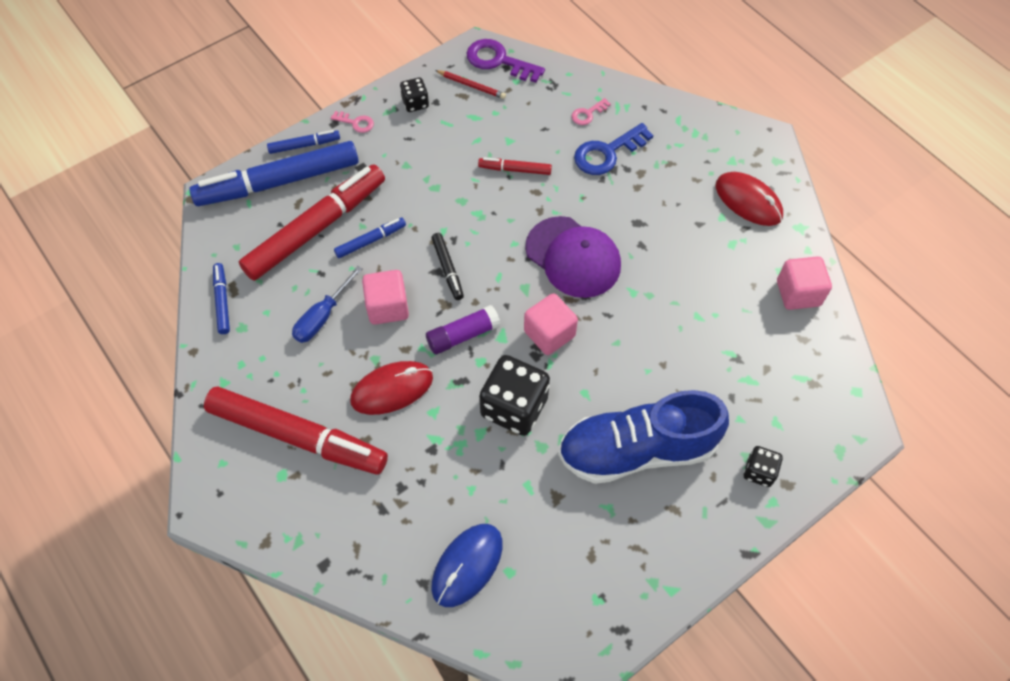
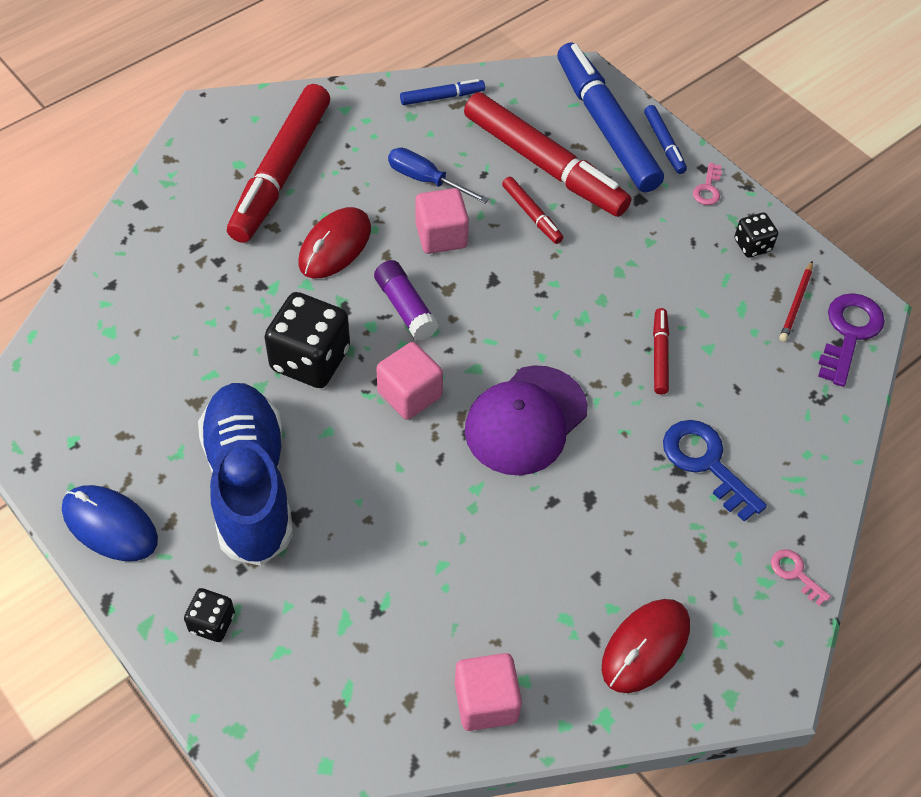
camera: 85 degrees right, 5 degrees down
(370, 241) = (532, 214): blue marker -> red marker
(392, 389) = (335, 246): red mouse -> red mouse turned 60 degrees clockwise
(448, 269) = (497, 289): black marker -> none
(467, 565) = (125, 321): blue mouse -> blue mouse (110, 525)
(587, 114) = (774, 440): pink key -> pink key (795, 573)

